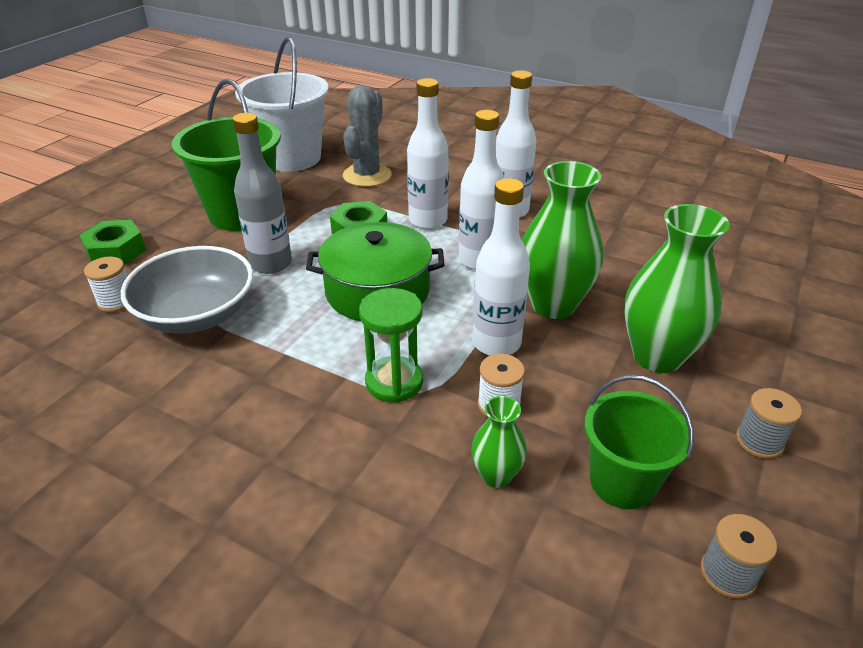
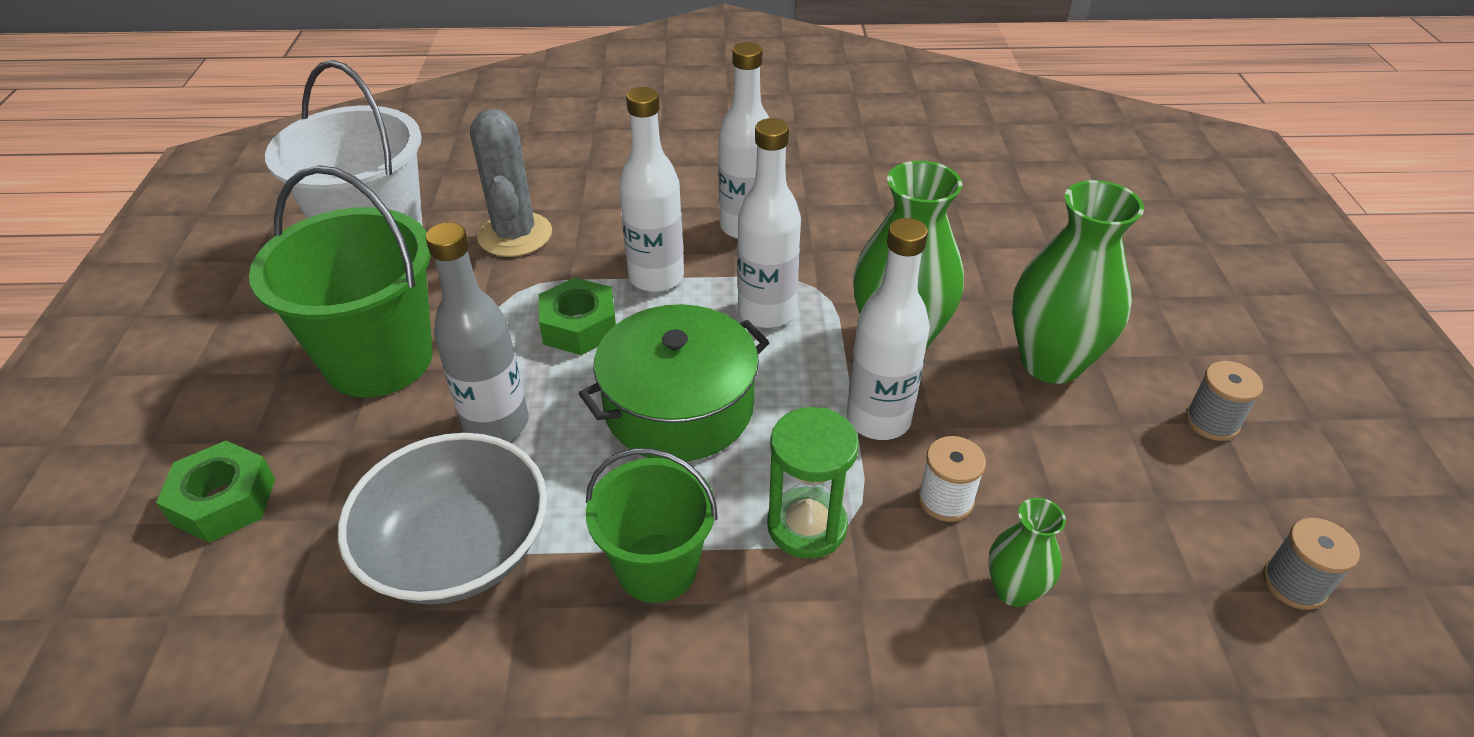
camera: 30 degrees left, 5 degrees up
(116, 301) = (307, 584): white spool -> none
(622, 482) = (1134, 531): green bucket -> green bucket (657, 567)

